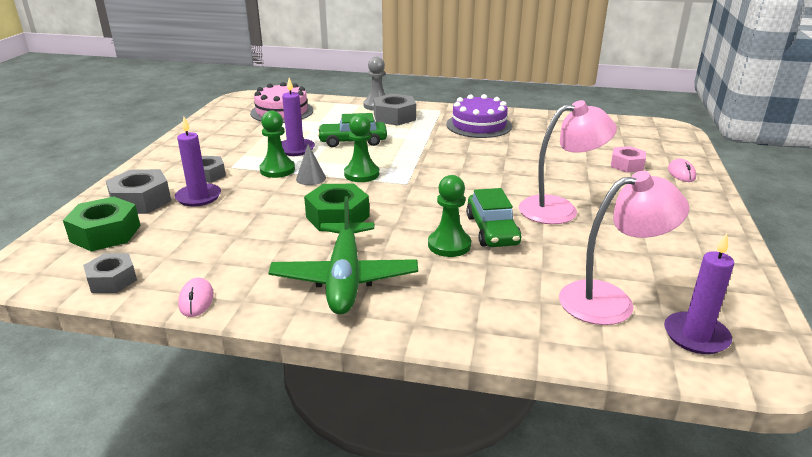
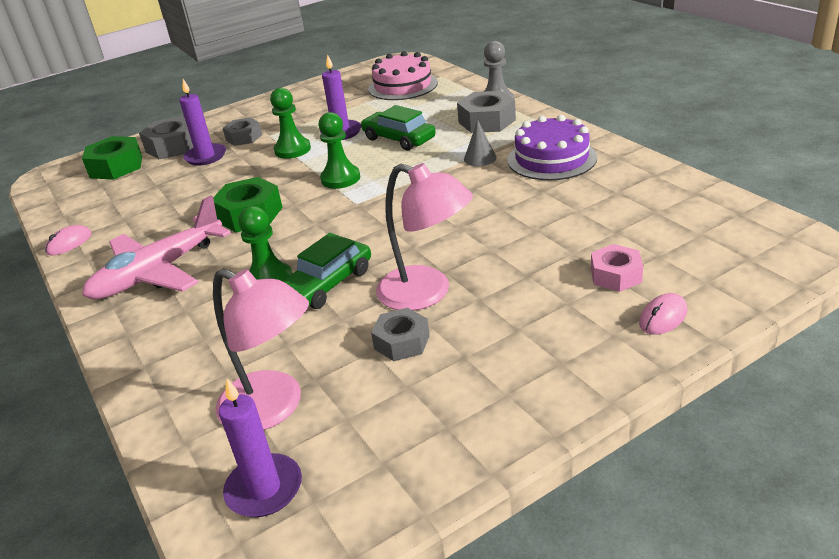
camera: 50 degrees right, 5 degrees up
(112, 280) = (63, 206): grey nut -> grey nut (402, 342)
(311, 178) = (299, 168): grey cone -> grey cone (480, 158)
(344, 278) = (158, 272): green plane -> pink plane

